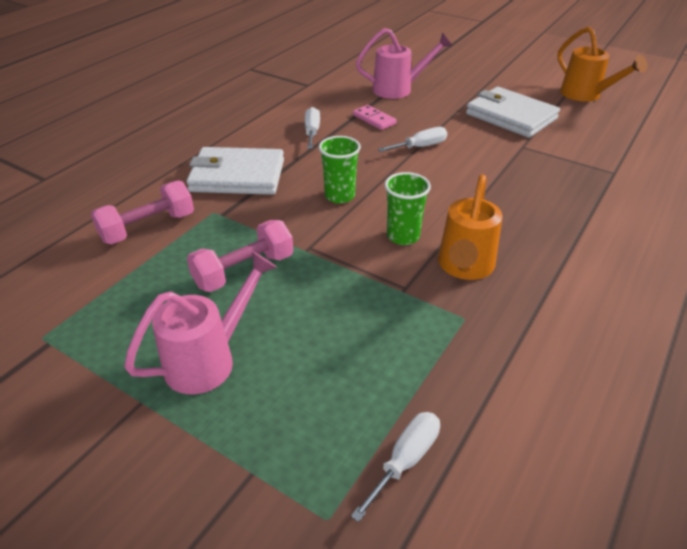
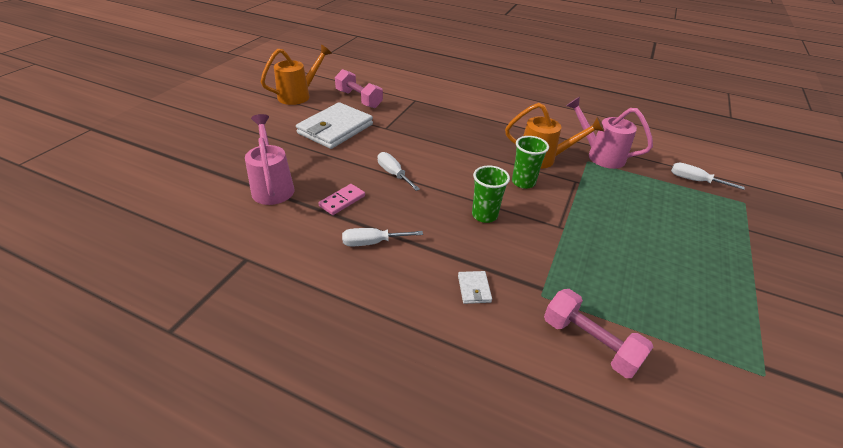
camera: 100 degrees left, 0 degrees up
(209, 359) = (698, 261): pink watering can -> pink watering can (600, 155)
(237, 176) = (474, 289): white wallet -> white wallet, size x0.41
(244, 271) = (606, 259): pink dumbbell -> pink dumbbell (359, 99)

